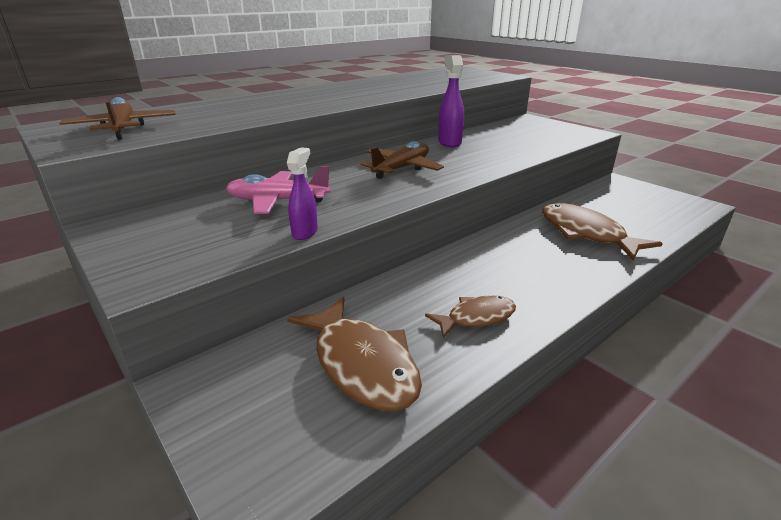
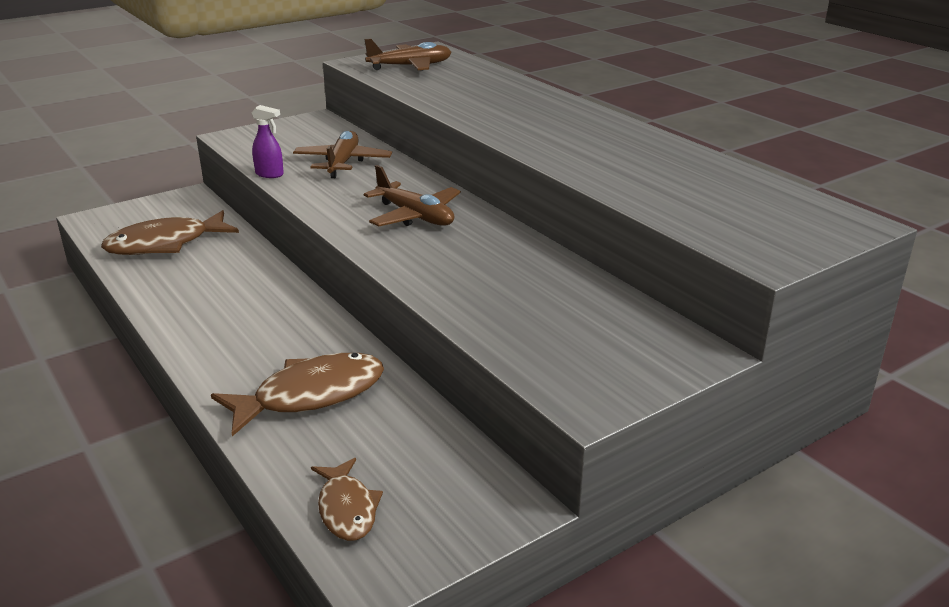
camera: 95 degrees right, 0 degrees up
(278, 201) = (343, 163): pink plane -> brown plane
(449, 142) = (525, 253): purple spray bottle -> none
(476, 318) = (185, 292): brown fish -> brown fish (347, 509)

